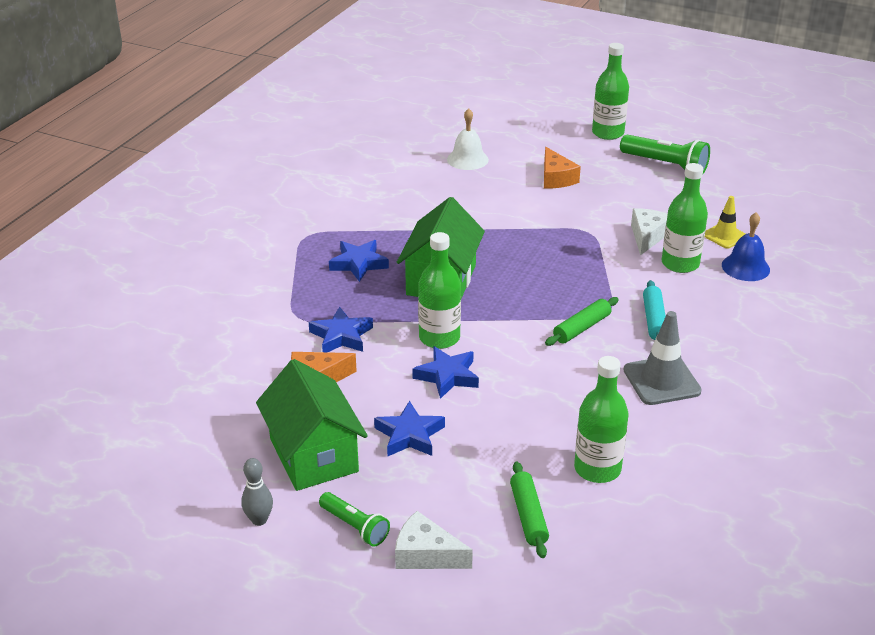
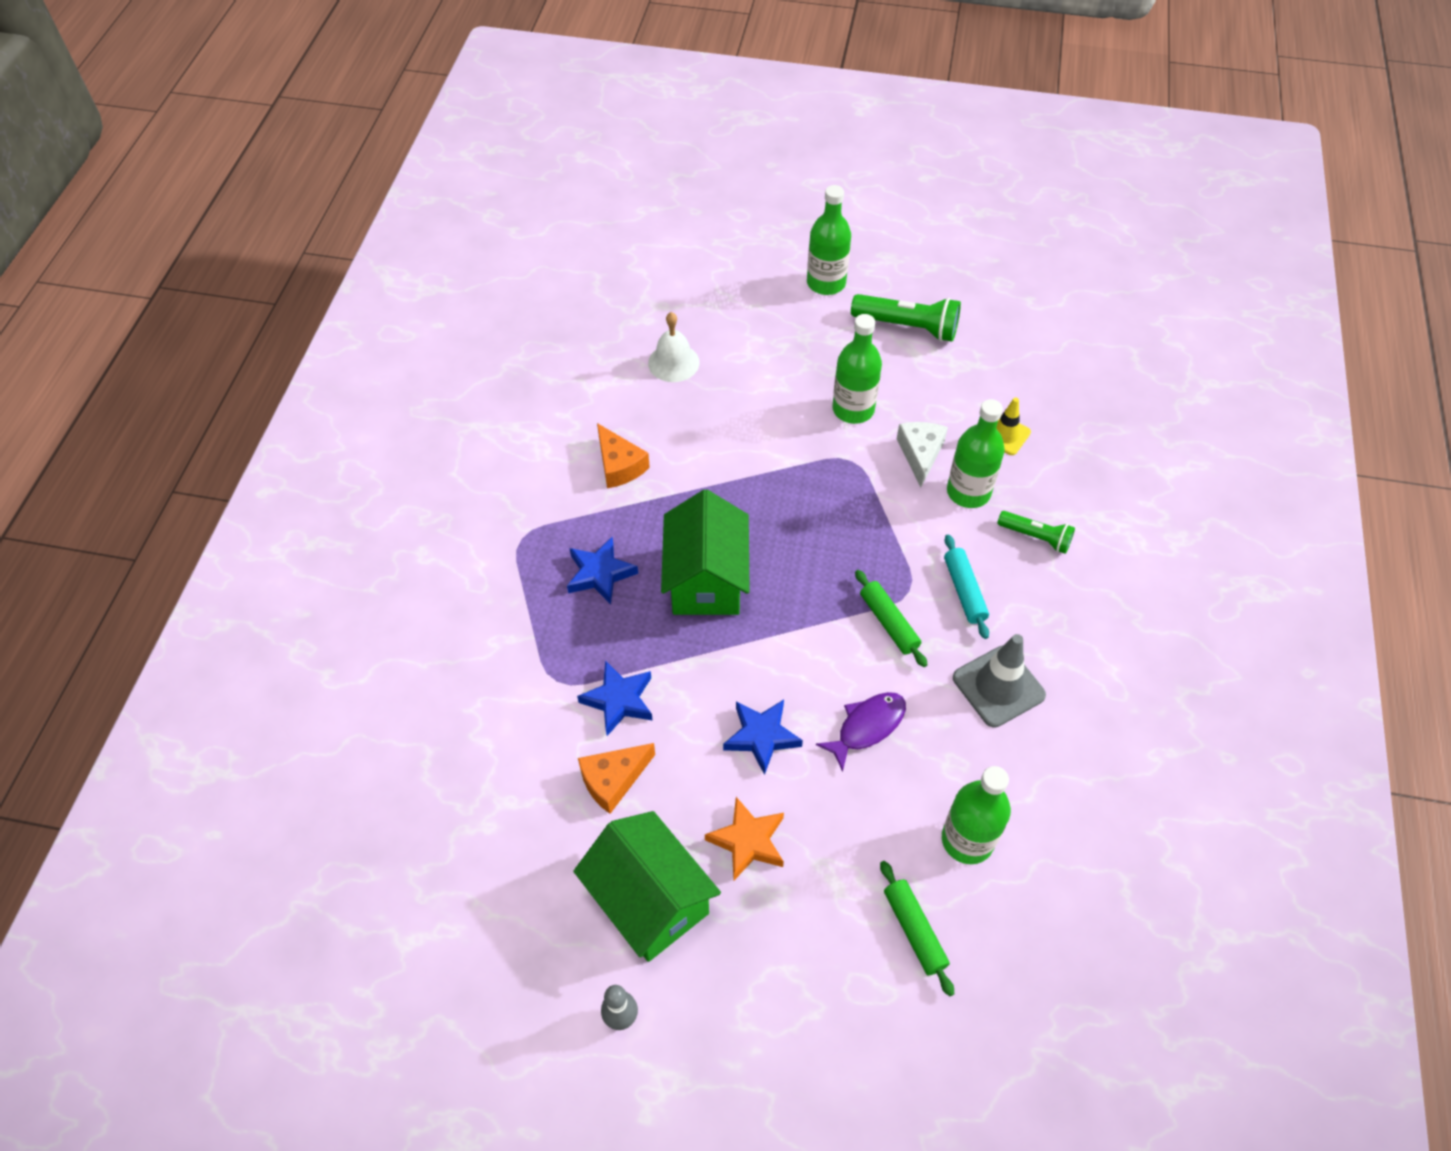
camera: 15 degrees left, 20 degrees up
(355, 527) = (732, 998): green flashlight -> green flashlight (1036, 537)
(409, 435) = (748, 841): blue star -> orange star
(426, 554) = (822, 1018): white cheese -> none
(439, 338) = (733, 677): green bottle -> green bottle (853, 409)
(538, 385) = (867, 727): none -> purple fish
(556, 178) = (788, 375): orange cheese -> orange cheese (619, 465)
(582, 328) = (889, 623): green rolling pin -> green rolling pin turned 60 degrees counterclockwise
(745, 267) = (1041, 482): blue bell -> none

